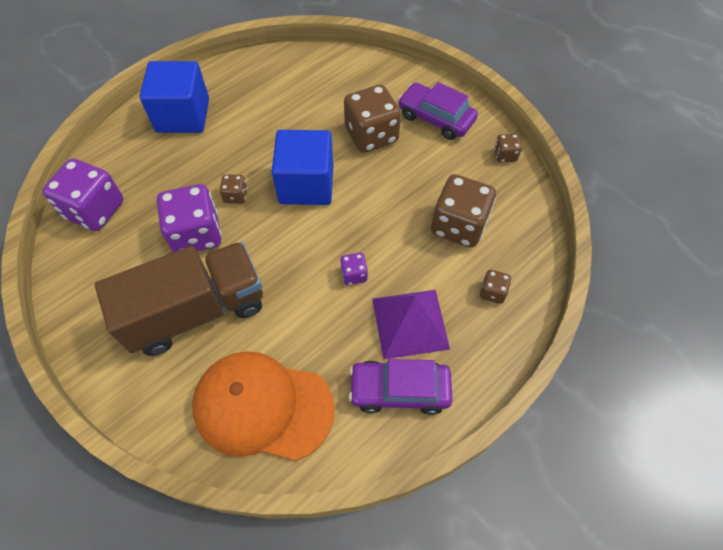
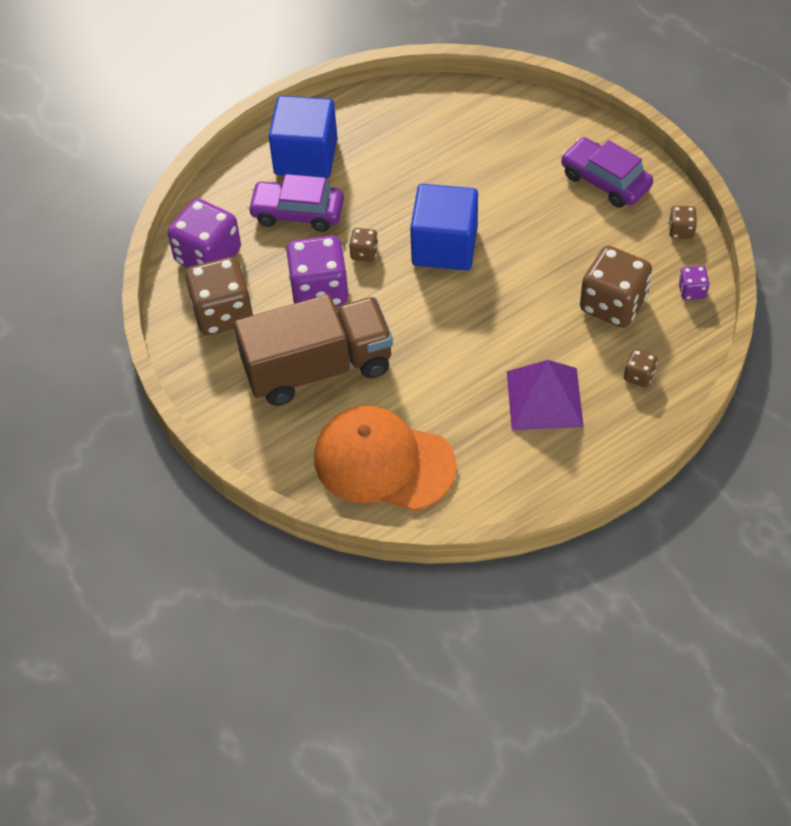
camera: 10 degrees right, 5 degrees down
(354, 275) = (489, 346): purple dice -> purple dice (692, 291)
(371, 135) = (525, 196): brown dice -> brown dice (222, 313)
(399, 390) = (525, 460): purple car -> purple car (297, 213)

